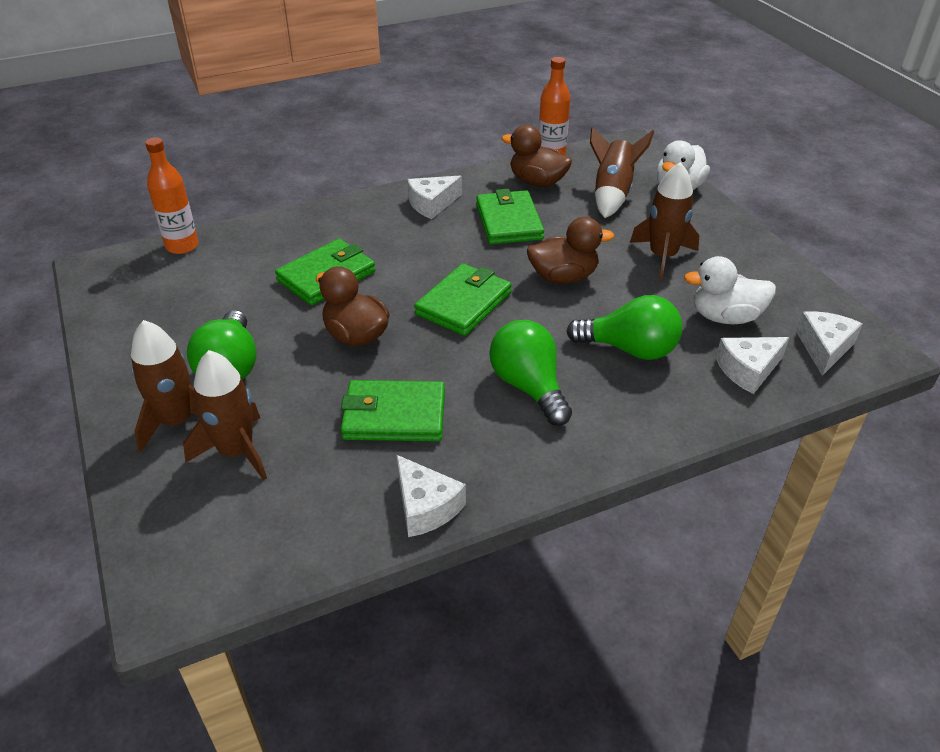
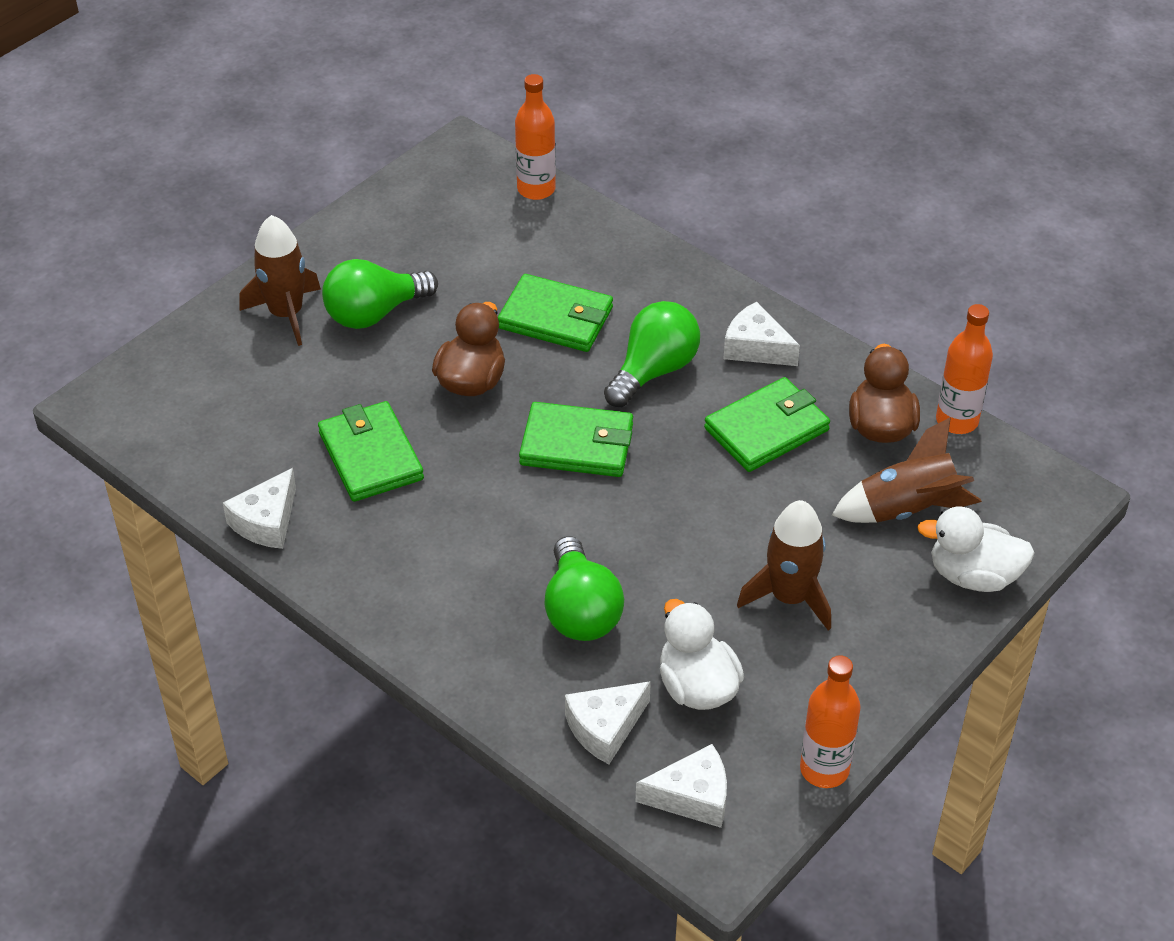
camera: 65 degrees right, 5 degrees up
(236, 452) = (269, 369): brown rocket -> none
(529, 386) = (468, 543): green light bulb -> green light bulb (654, 370)
(563, 277) = (682, 514): brown duck -> none
(748, 370) = (605, 728): white cheese -> white cheese turned 75 degrees counterclockwise
(814, 286) = (824, 769): none -> orange bottle

